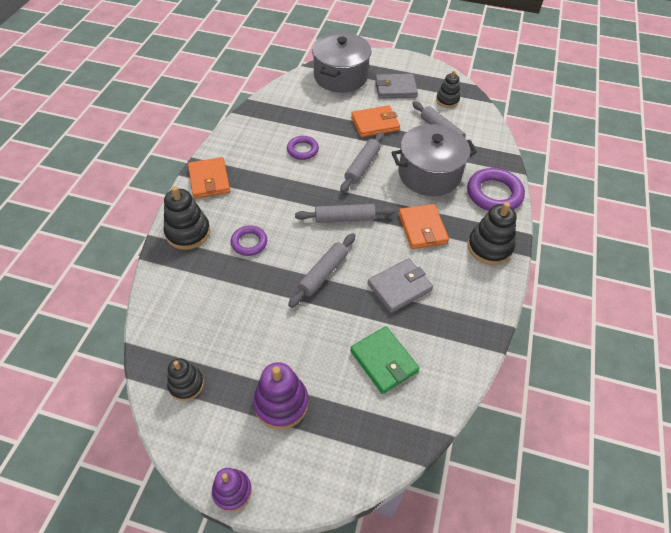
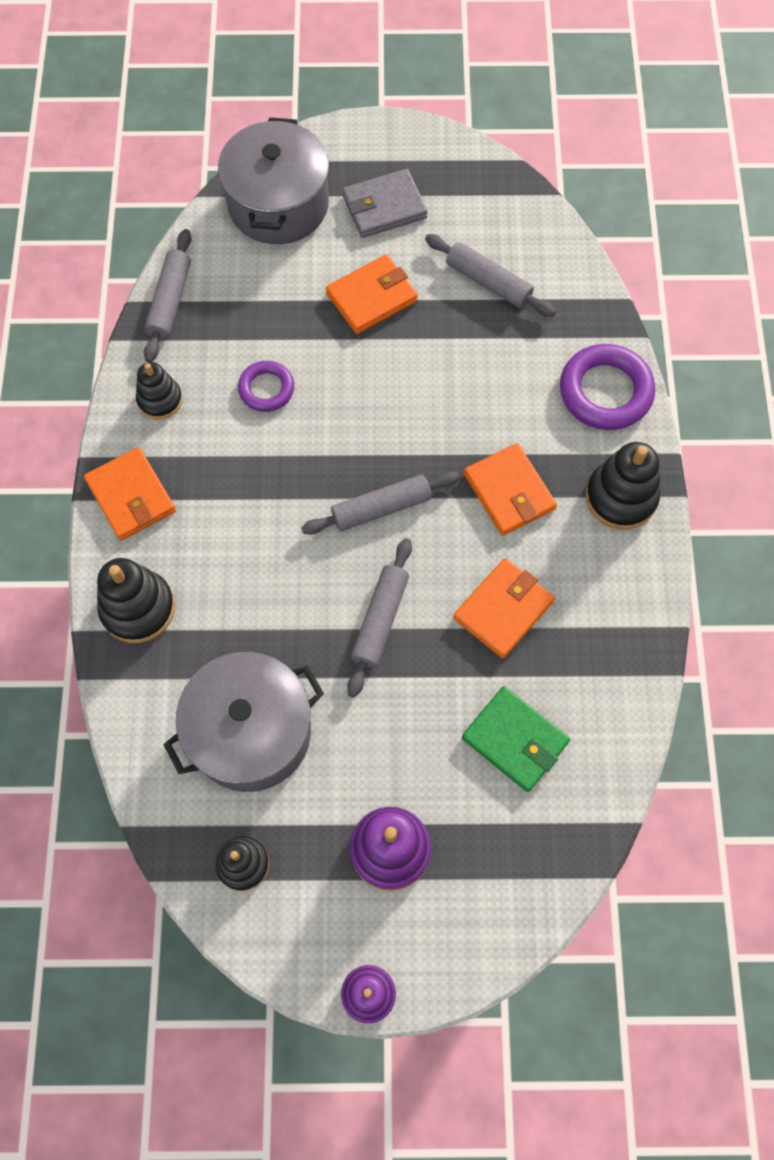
camera: 15 degrees left, 15 degrees up
(249, 242) = (244, 598): purple ring -> none
(362, 166) = (378, 395): grey rolling pin -> grey rolling pin (170, 301)
(399, 287) = (503, 610): grey wallet -> orange wallet
(429, 174) = (492, 380): grey pot -> grey pot (251, 732)
(447, 100) = (481, 210): black stacking toy -> black stacking toy (160, 400)

